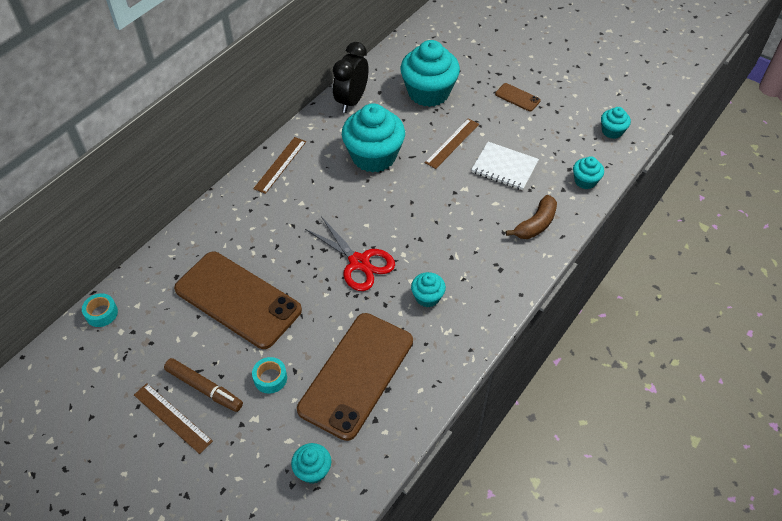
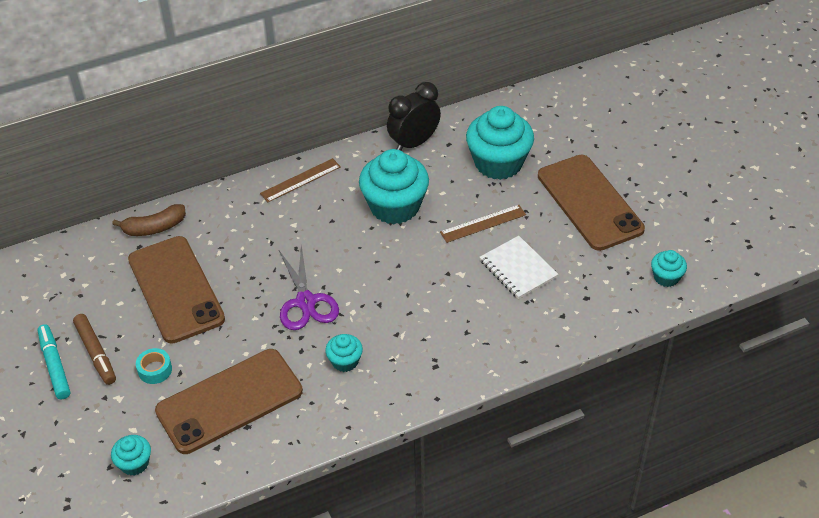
camera: 30 degrees right, 5 degrees down
(101, 313) = (58, 252): turquoise tape -> none
(172, 417) = (54, 365): brown ruler -> turquoise marker
(359, 262) = (306, 302): red scissors -> purple scissors
(517, 97) = (589, 202): brown phone -> brown phone, size x2.38
(535, 224) = (505, 338): brown banana -> brown banana (154, 228)
(585, 181) = (593, 317): turquoise cupcake -> none

